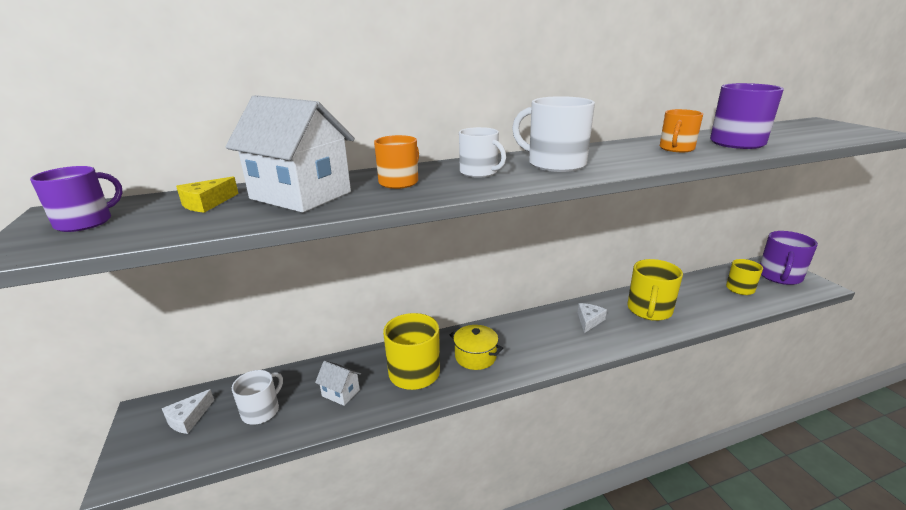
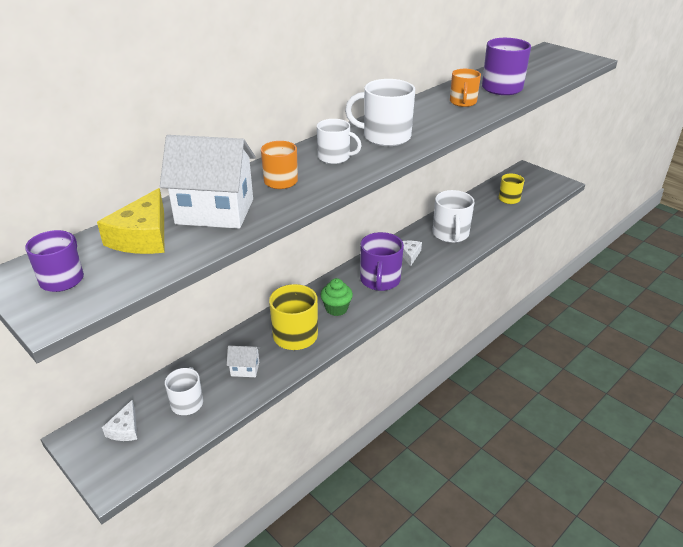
camera: 25 degrees left, 10 degrees up
(206, 203) = (143, 236): yellow cheese -> yellow cheese, size x1.67
(475, 357) = (336, 309): yellow pot -> green cupcake
(649, 310) = (450, 234): yellow mug -> white mug
(779, 276) = (533, 181): purple mug -> purple mug (380, 280)

